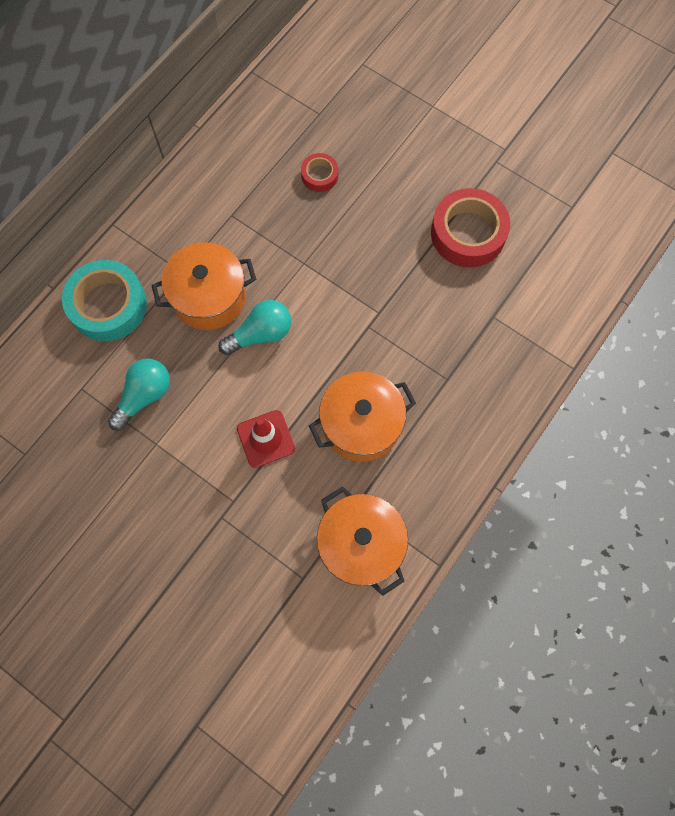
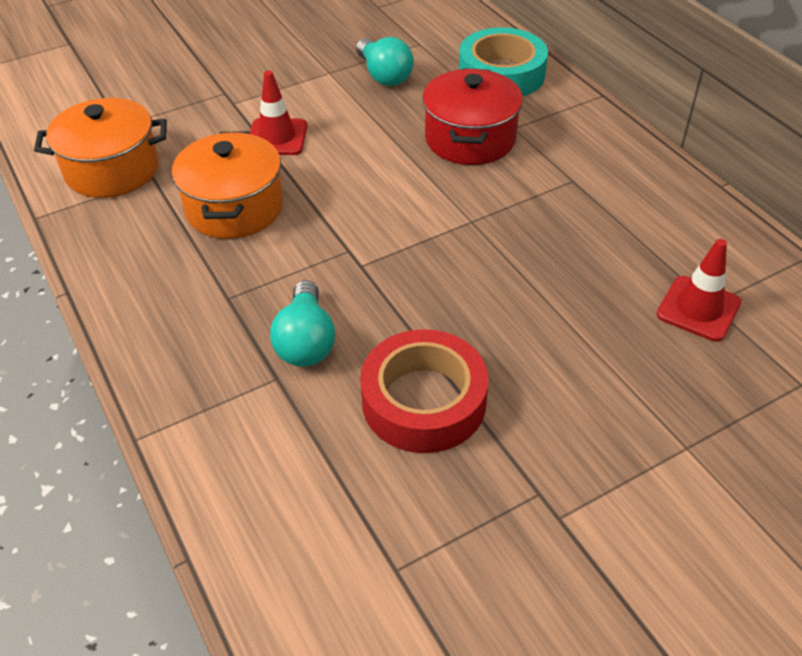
camera: 115 degrees right, 25 degrees down
(209, 297) = (470, 139): orange pot -> red pot
(261, 334) = (399, 164): turquoise light bulb -> turquoise light bulb (306, 341)
(319, 175) = (599, 272): red tape -> none
(327, 119) = (698, 309): none -> red traffic cone

